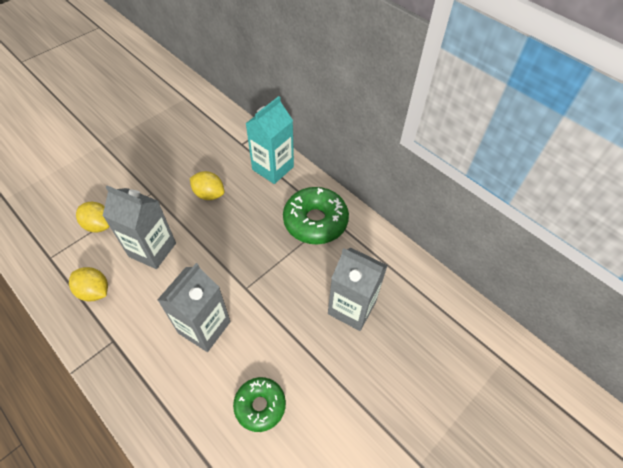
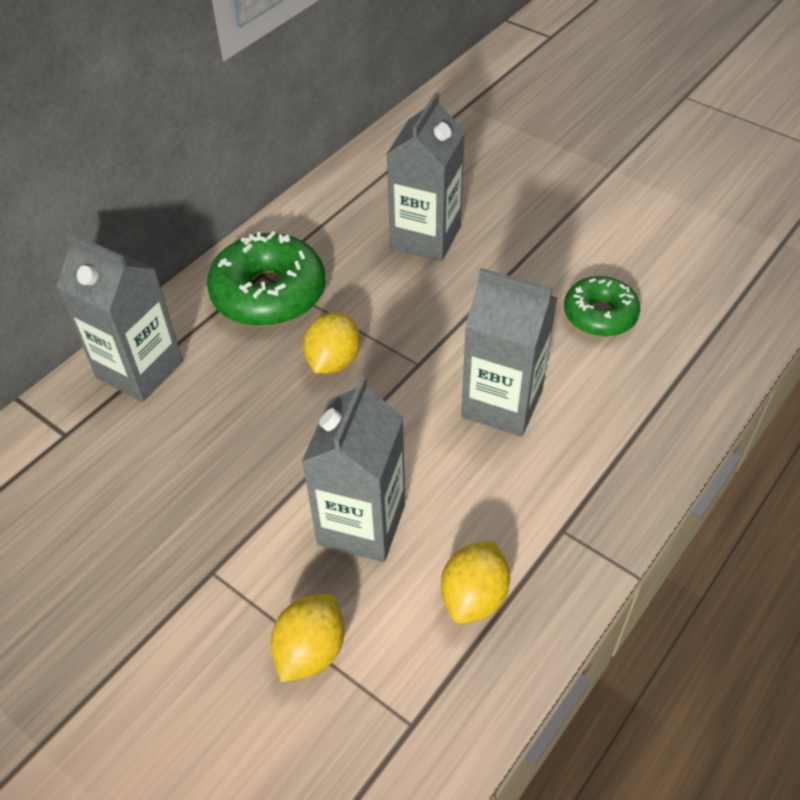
camera: 95 degrees left, 5 degrees down
(209, 194) = (212, 461): yellow lemon -> yellow lemon (333, 361)
(273, 168) = (140, 370): turquoise carton -> grey carton

